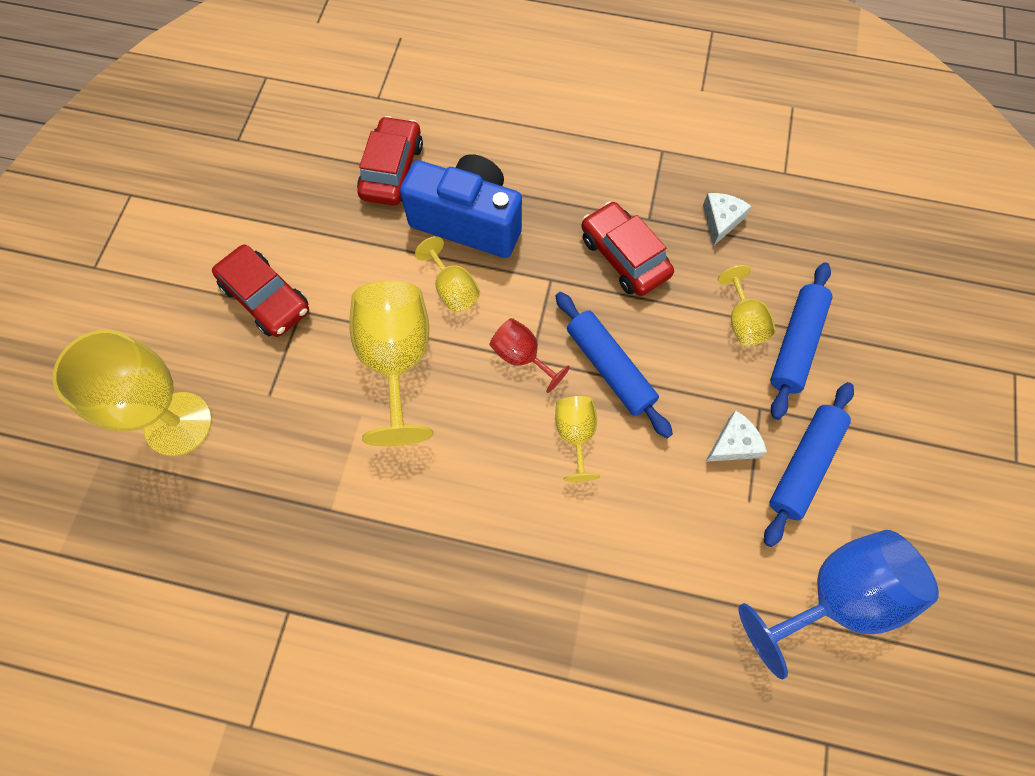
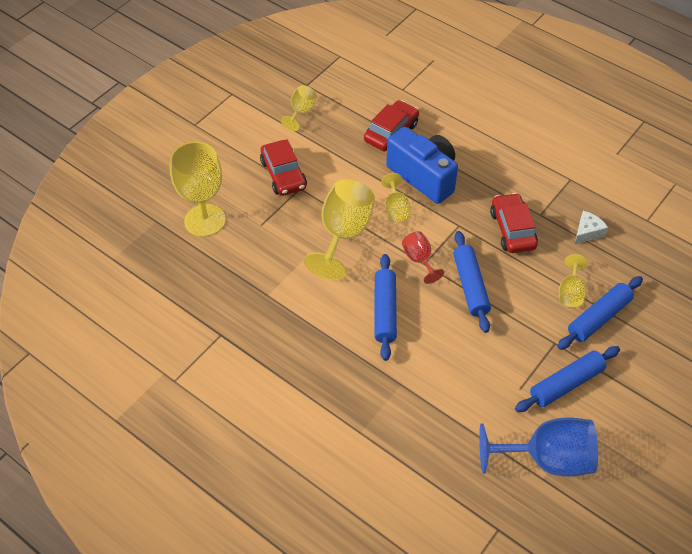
camera: 25 degrees right, 15 degrees down
(512, 461) = (385, 311): none -> blue rolling pin
(575, 435) = (430, 312): yellow goblet -> yellow goblet (301, 112)
(733, 444) = (526, 355): white cheese -> none

